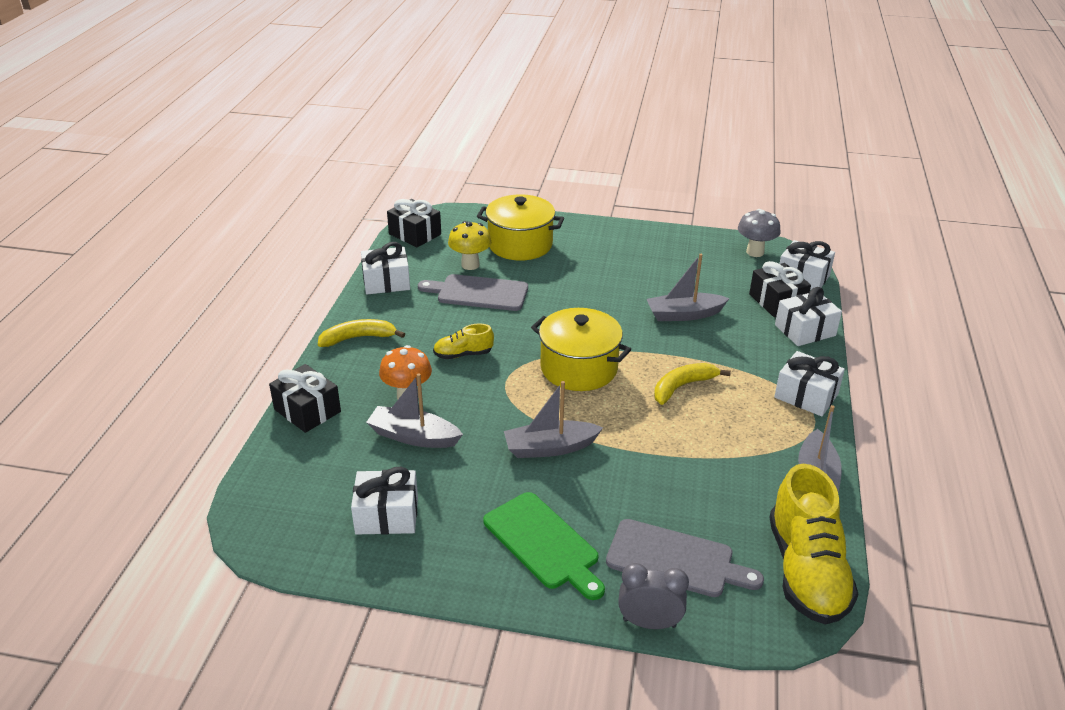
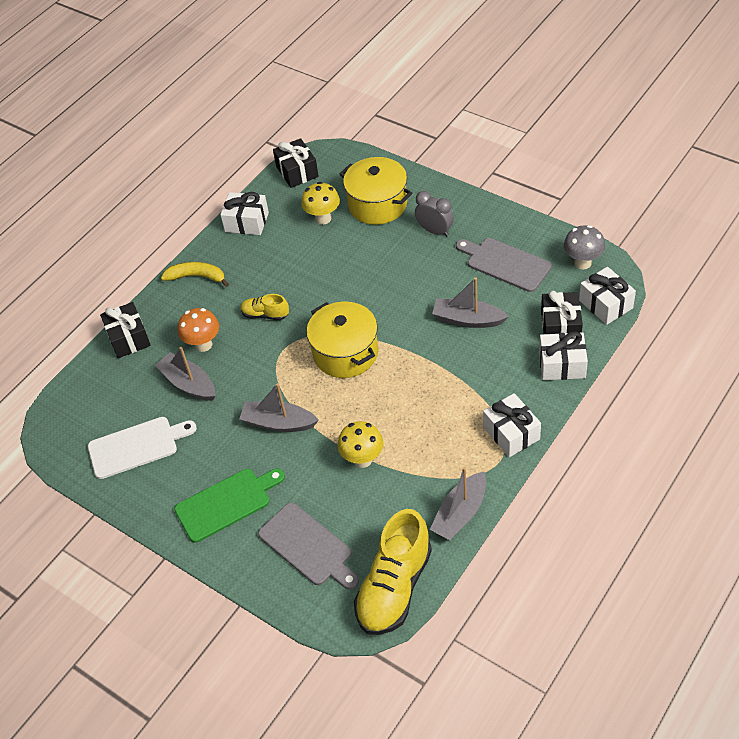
camera: 30 degrees right, 15 degrees up
(387, 515) = (137, 446): white gift -> white cutting board
(478, 293) = (312, 252): grey cutting board -> grey cutting board (505, 263)
(543, 543) = (226, 503): green cutting board -> green cutting board turned 105 degrees counterclockwise
(649, 623) = (259, 588): grey clock -> grey clock (435, 231)
(672, 457) = (363, 459): none -> yellow mushroom
(682, 387) = (415, 395): yellow banana -> none

